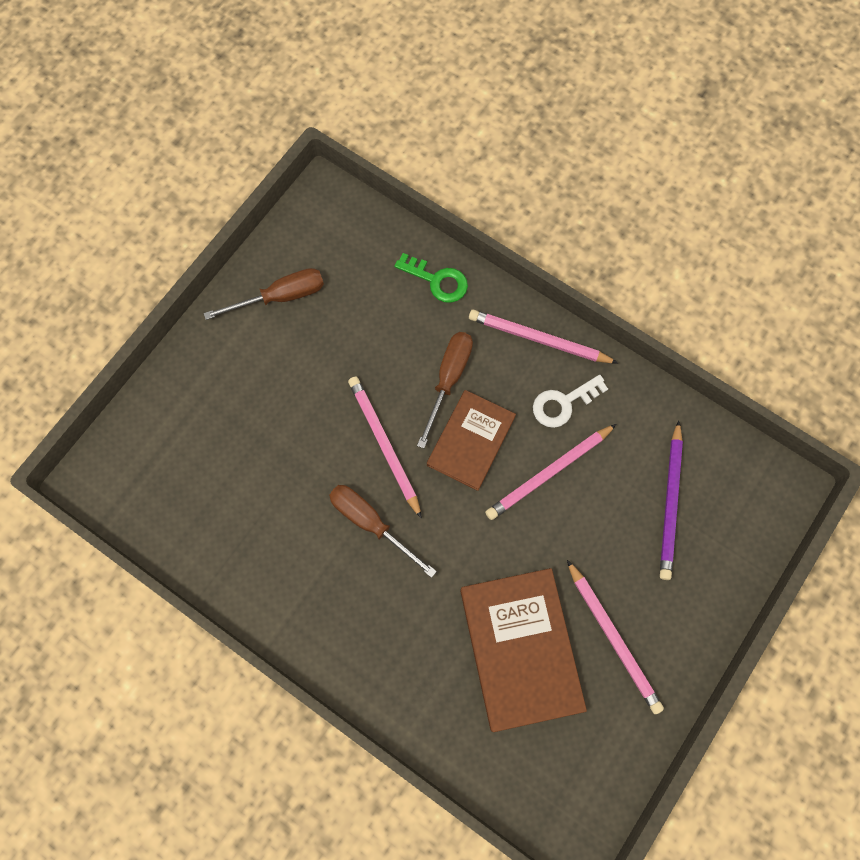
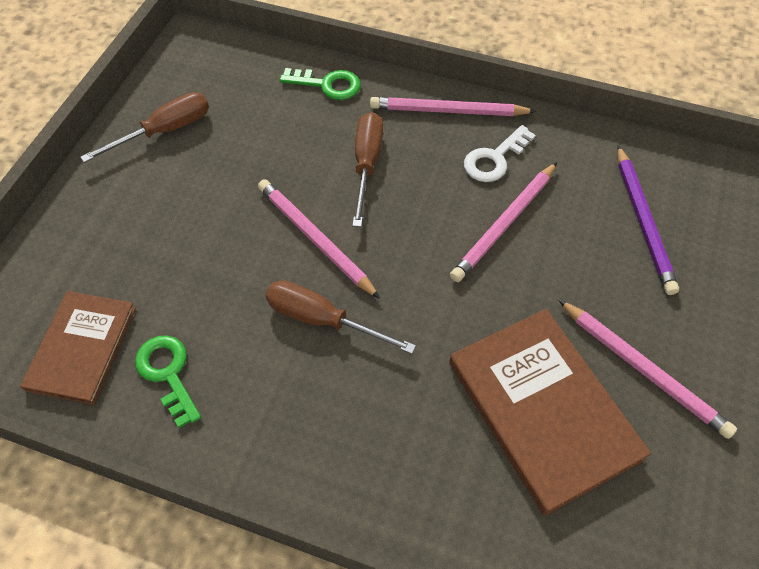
camera: 15 degrees left, 15 degrees down
(240, 538) = (168, 373): none -> green key
(470, 440) = (409, 213): brown book -> brown book (81, 348)

